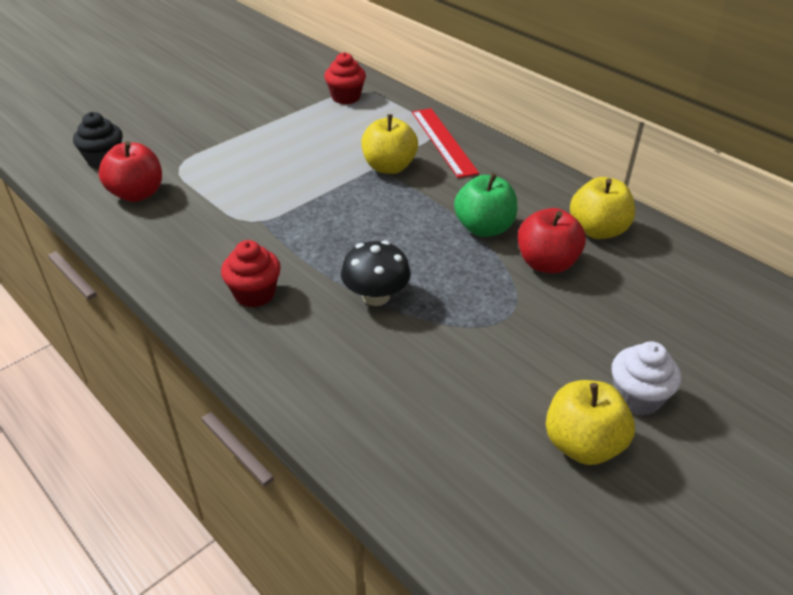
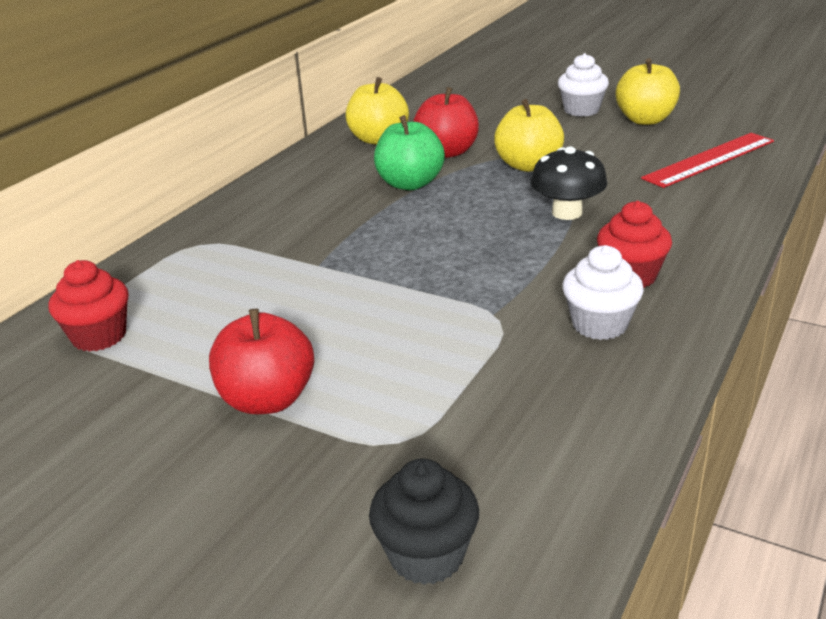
camera: 105 degrees left, 10 degrees down
(137, 194) = (508, 455): red apple -> red apple (267, 400)
(211, 258) = (599, 325): none -> white cupcake
(389, 167) = (311, 255): yellow apple -> yellow apple (528, 165)
(443, 141) = (229, 233): red ruler -> red ruler (709, 159)

